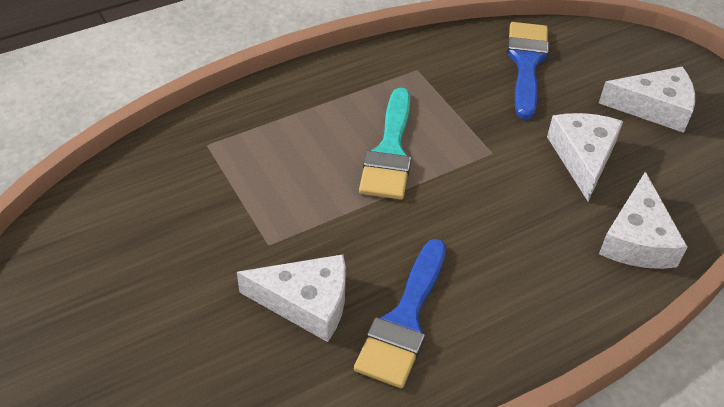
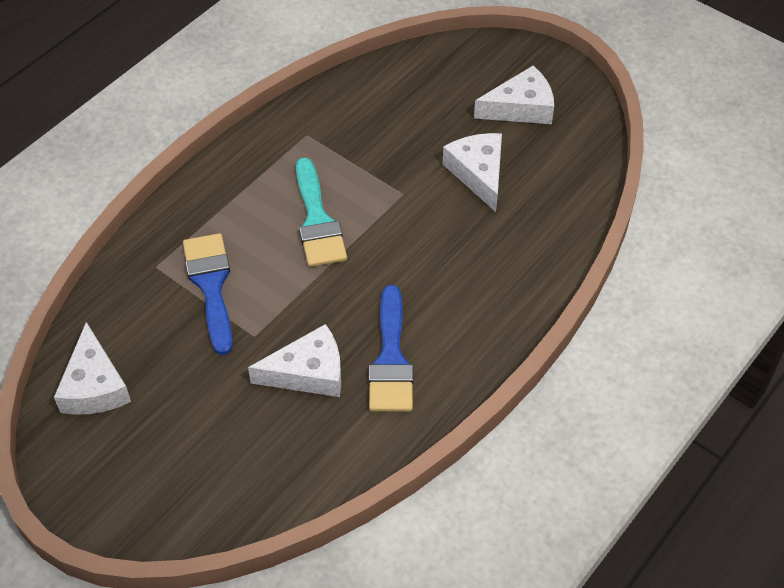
camera: 20 degrees left, 5 degrees up
(526, 63) = (399, 98): blue brush -> blue brush (211, 285)
(637, 239) = (544, 231): white cheese -> white cheese (94, 386)

